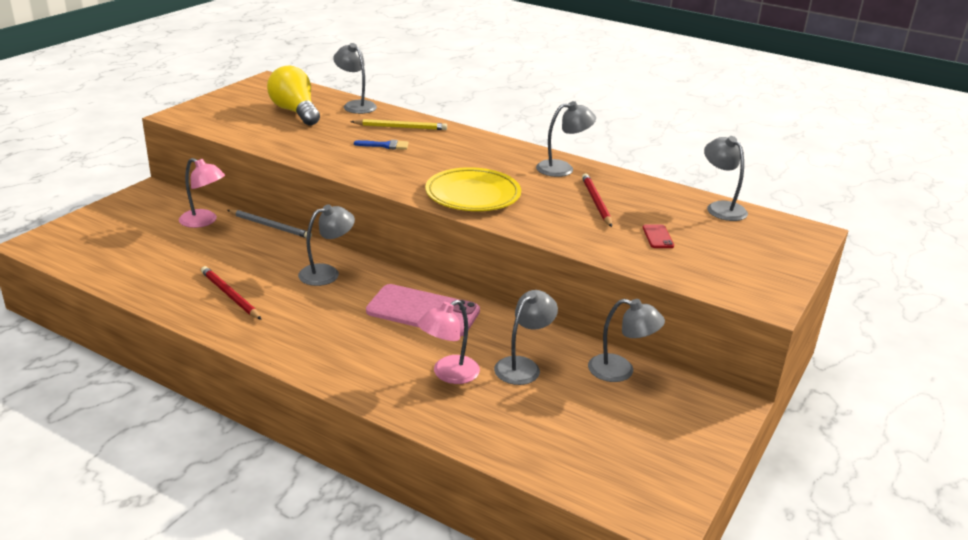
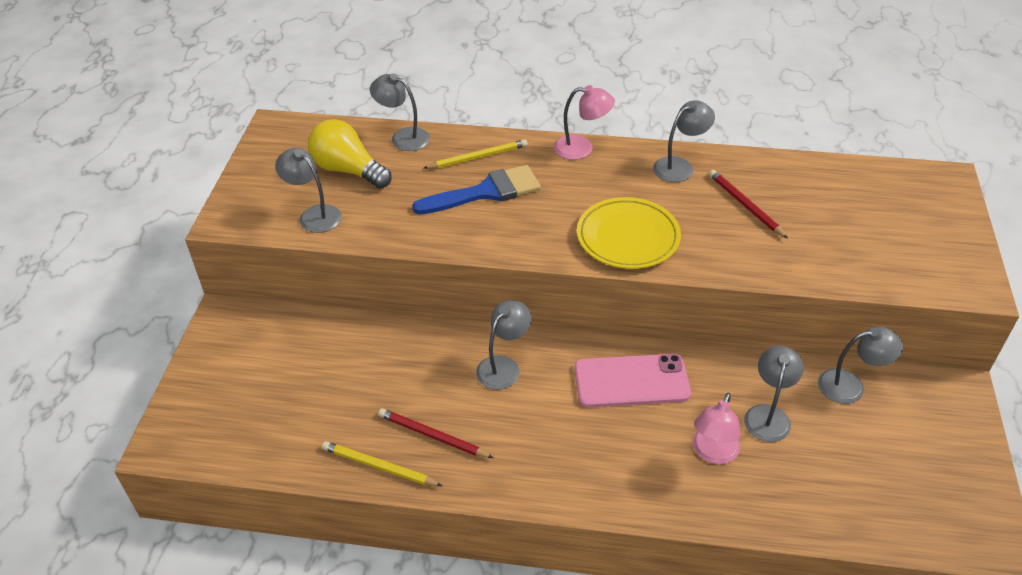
camera: 20 degrees left, 15 degrees up
(171, 300) = (379, 466): none -> yellow pencil
(204, 221) = (320, 340): pink lamp -> pink lamp (582, 148)
(270, 226) = (395, 321): grey pencil -> none
(385, 145) = (485, 192): blue brush -> blue brush, size x2.10
(658, 237) = (832, 235): red phone -> none
(721, 208) = (855, 172): grey lamp -> grey lamp (314, 215)

